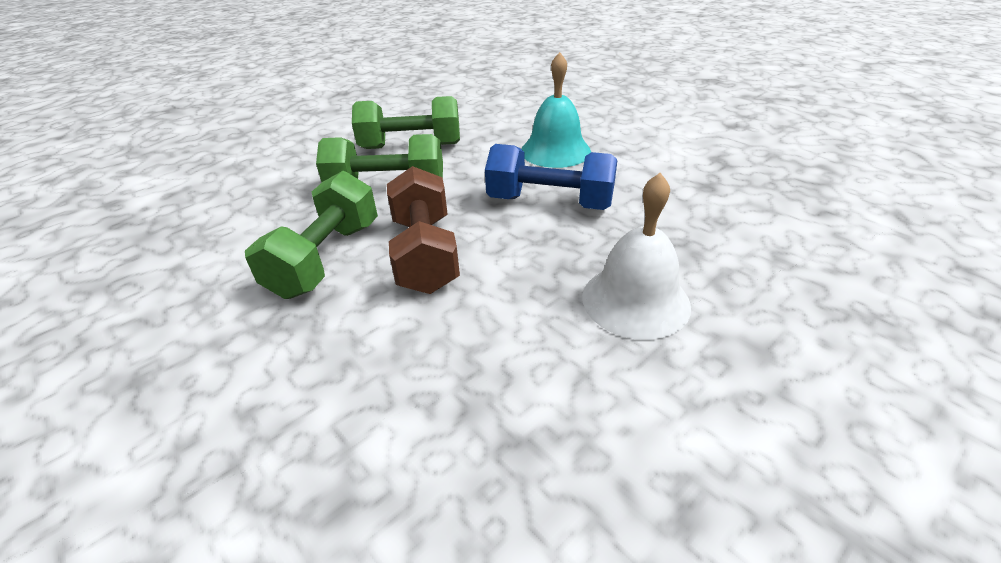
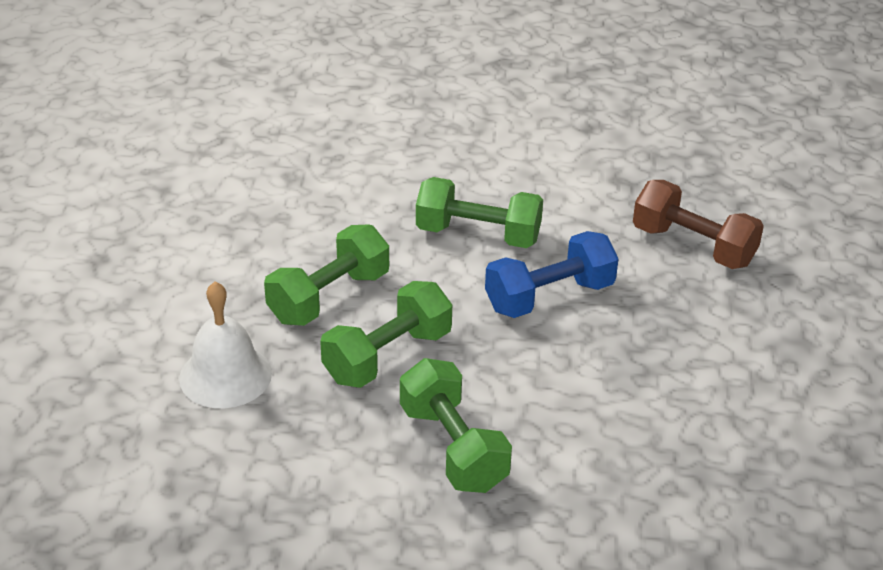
camera: 45 degrees left, 0 degrees up
(425, 254) = (523, 398): brown dumbbell -> brown dumbbell (693, 246)
(555, 151) = (478, 235): turquoise bell -> green dumbbell
(635, 300) = (706, 349): white bell -> white bell (225, 375)

